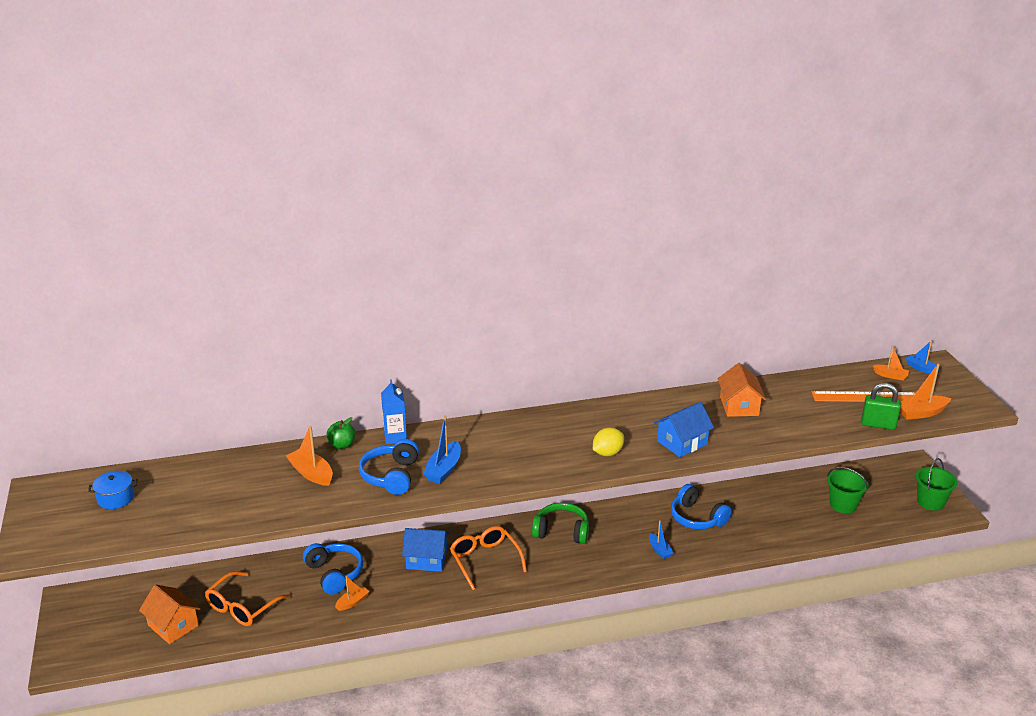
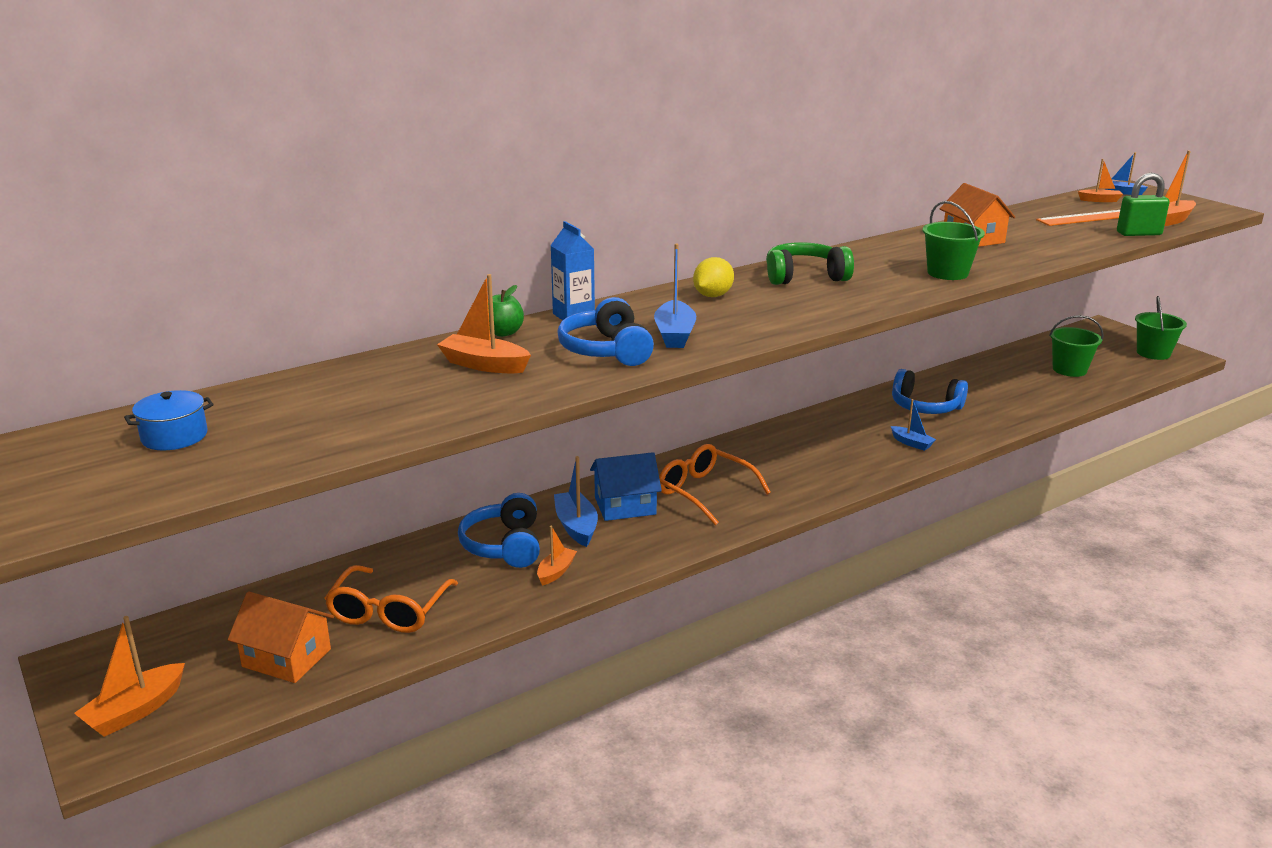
camera: 20 degrees left, 5 degrees down
(84, 640) = (135, 711): none -> orange boat
(334, 574) = (504, 545): blue headphones -> blue headphones turned 135 degrees counterclockwise
(386, 569) = (576, 526): none -> blue boat
(561, 532) = (777, 447): green headphones -> green headphones (804, 277)
(607, 453) = (870, 292): yellow lemon -> yellow lemon (712, 296)
(682, 442) = (947, 273): blue house -> green bucket

